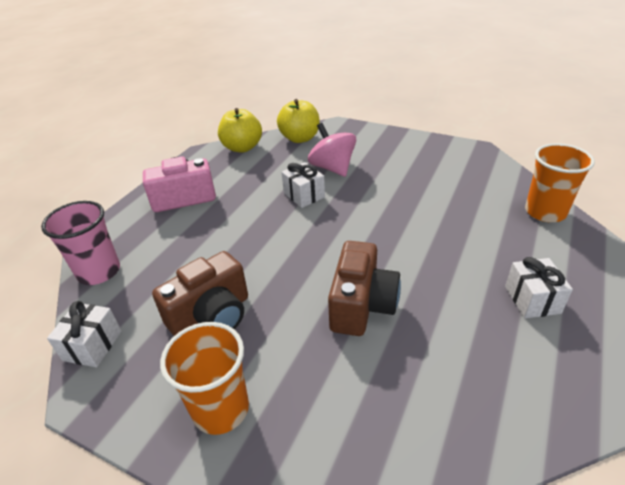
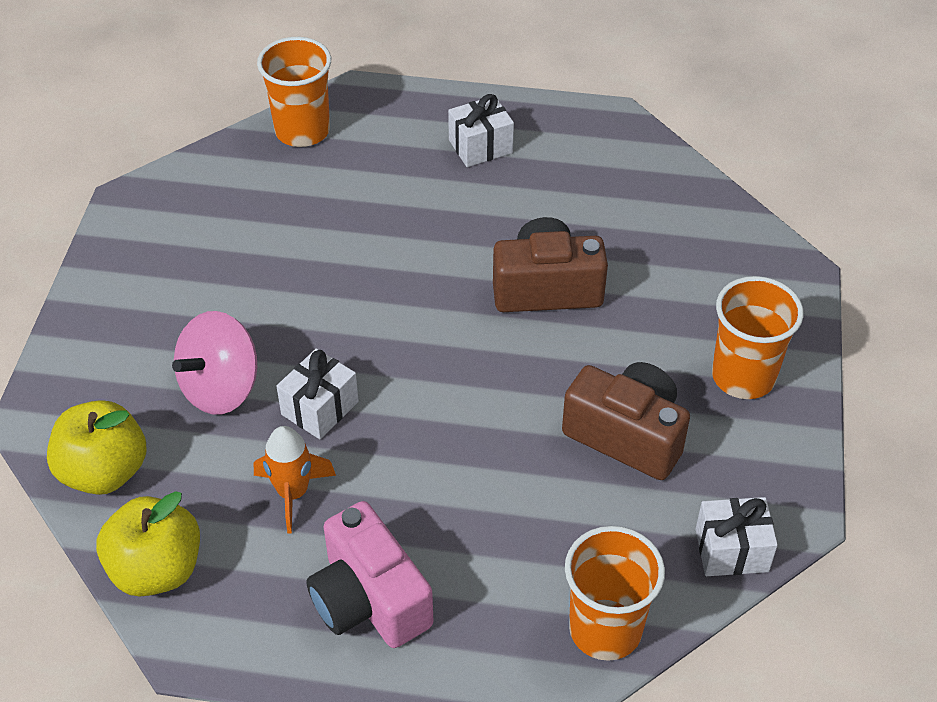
camera: 110 degrees left, 10 degrees up
(99, 272) = (605, 629): pink cup -> orange cup
(257, 182) = (293, 493): none -> orange rocket

